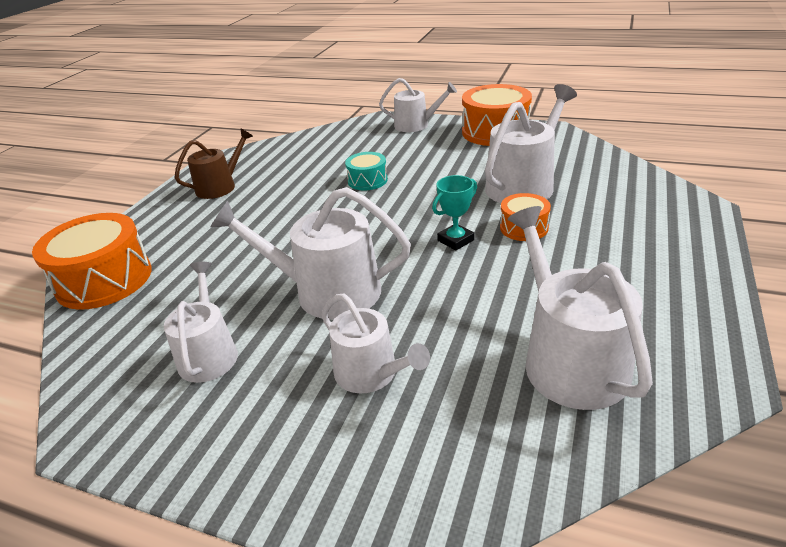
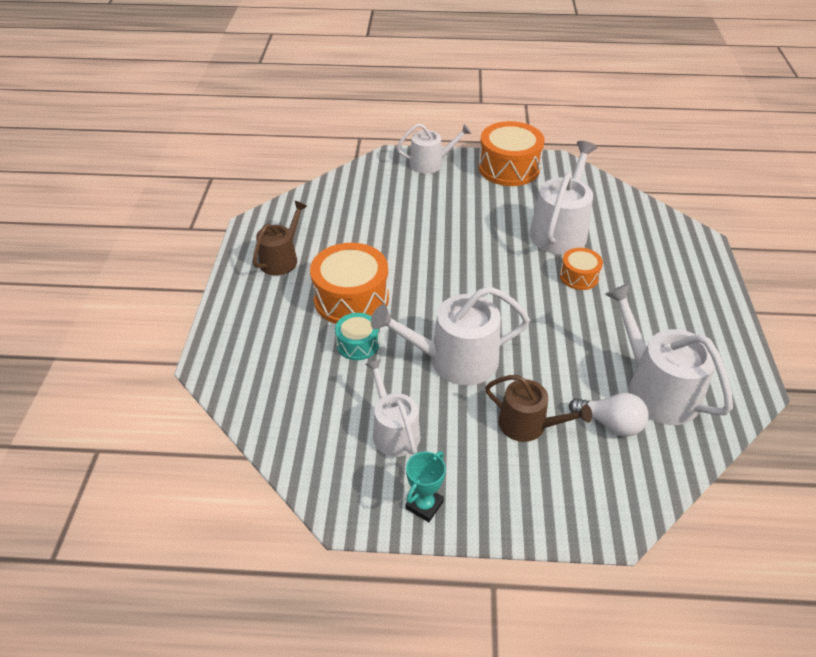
camera: 20 degrees left, 10 degrees up
(104, 280) = (245, 378): orange drum -> orange drum (351, 298)
(367, 180) = (422, 238): turquoise drum -> turquoise drum (358, 344)
(371, 374) = (528, 425): white watering can -> brown watering can
(455, 240) = (531, 296): turquoise trophy -> turquoise trophy (424, 505)
(482, 391) = (610, 424): none -> white light bulb

